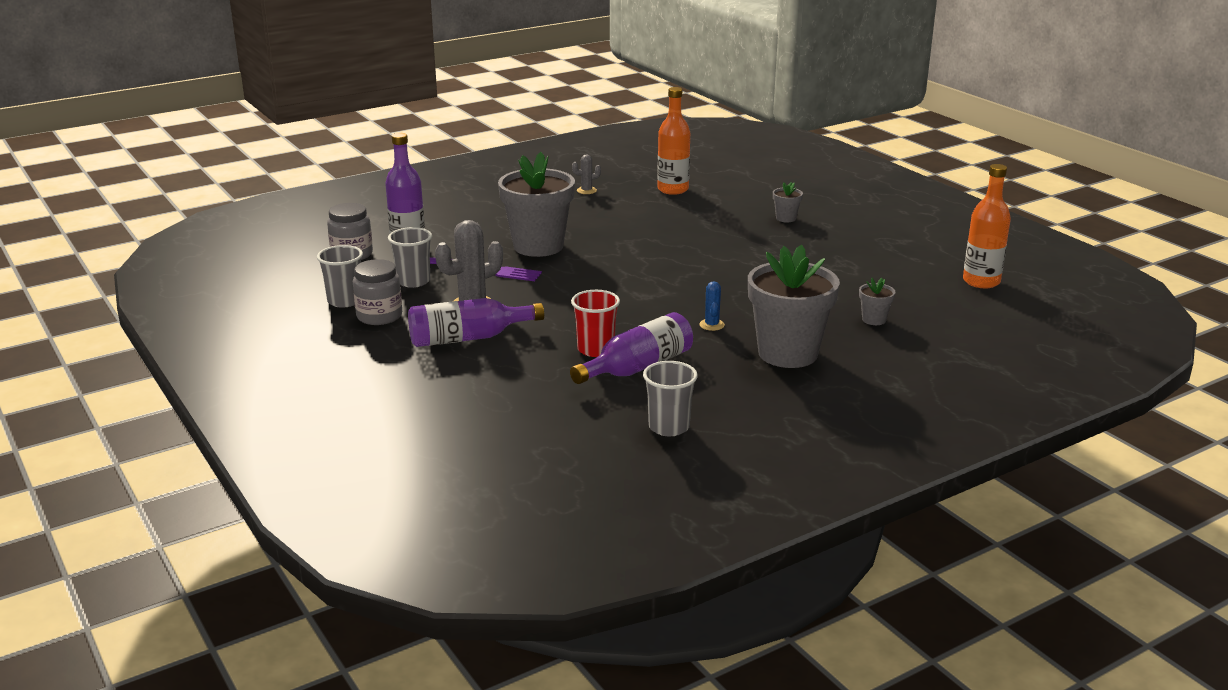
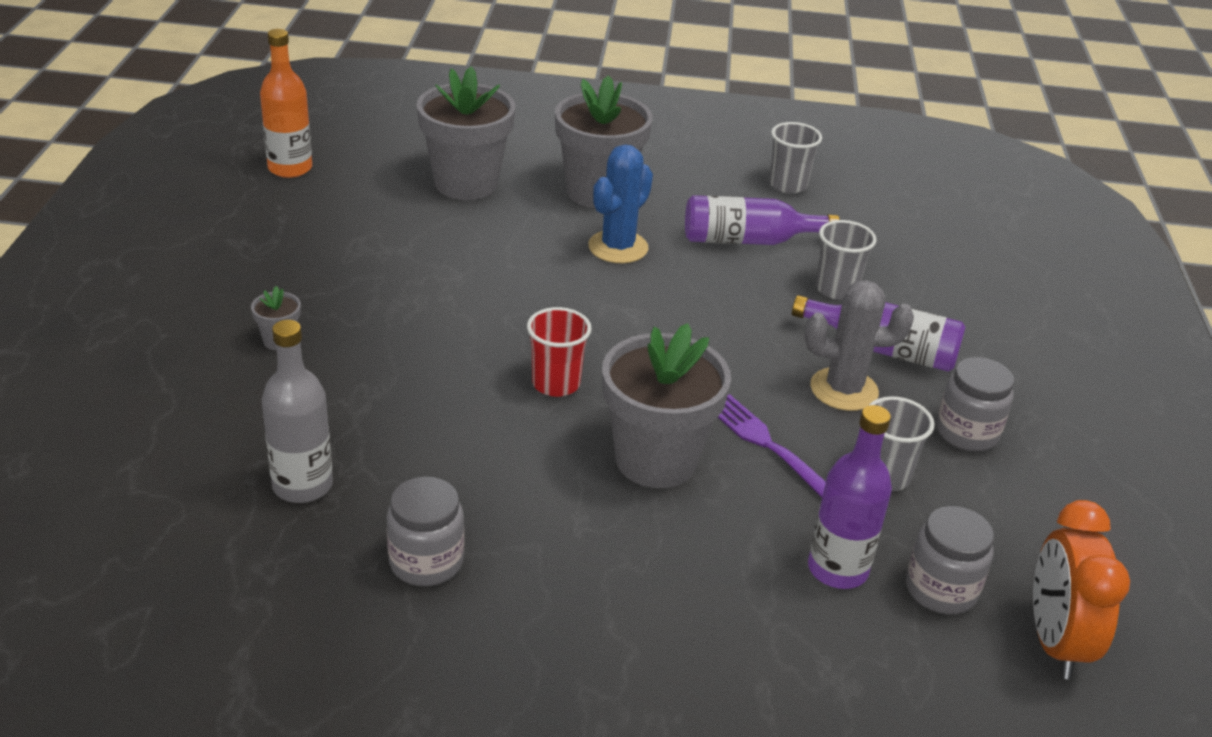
camera: 145 degrees left, 10 degrees up
(284, 257) = (1054, 642): none -> orange clock
(344, 301) = (999, 484): grey cup -> grey cup (836, 289)
(586, 191) = (426, 562): grey cactus -> grey jar
(595, 349) = (765, 275): red cup -> red cup (556, 383)
(673, 189) = (302, 485): orange bottle -> grey bottle
(712, 325) = (618, 247): blue cactus -> blue cactus, size x2.03
(874, 320) = (466, 183): grey flower pot -> grey flower pot, size x2.38

